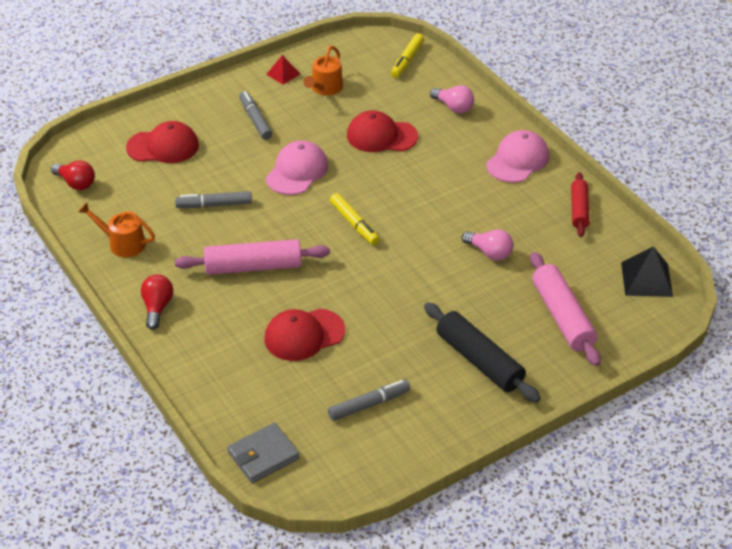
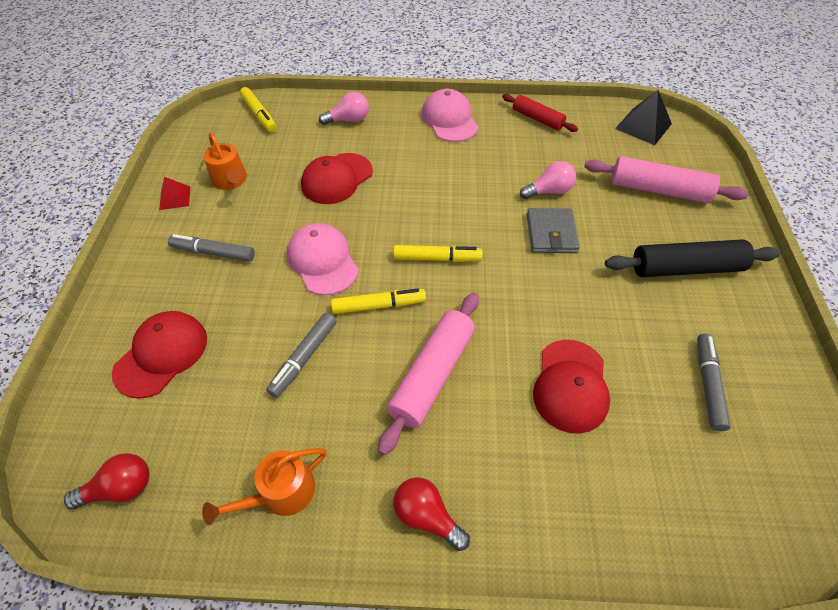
camera: 55 degrees left, 10 degrees up
(263, 455) = (750, 535): grey wallet -> grey wallet (551, 233)
(285, 216) = (378, 305): none -> yellow marker

